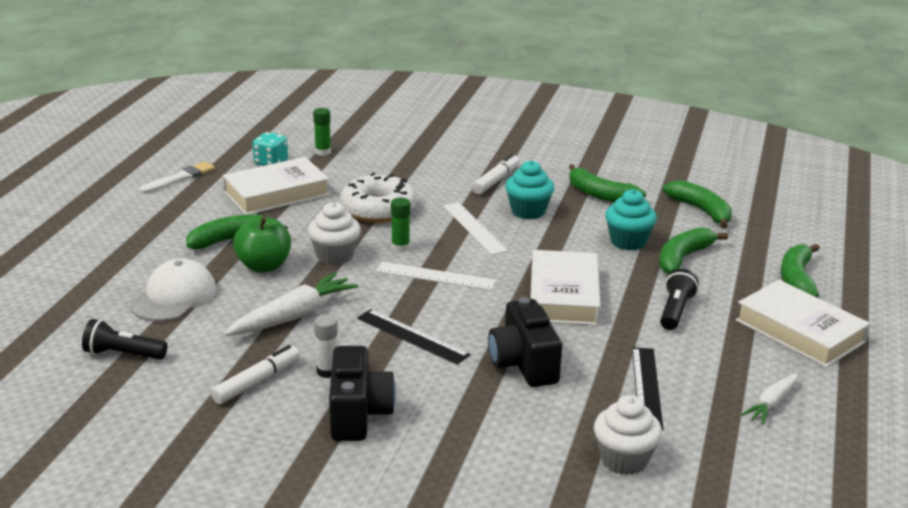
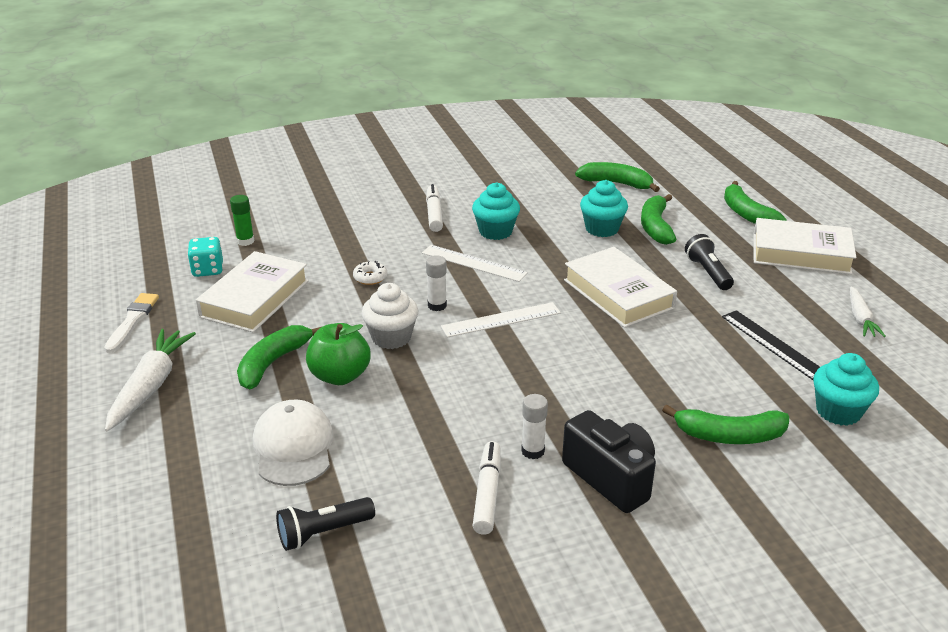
camera: 35 degrees left, 5 degrees up
(293, 316) = (432, 413): white carrot -> white carrot (151, 386)
(378, 209) = (370, 277): white donut -> white donut, size x0.43
(400, 247) = (437, 305): green glue stick -> white glue stick
(412, 336) = (556, 383): black ruler -> none
(523, 364) = (669, 367): black camera -> none
(600, 195) = (530, 197): green banana -> green banana (729, 436)
(624, 460) = (838, 411): white cupcake -> turquoise cupcake

